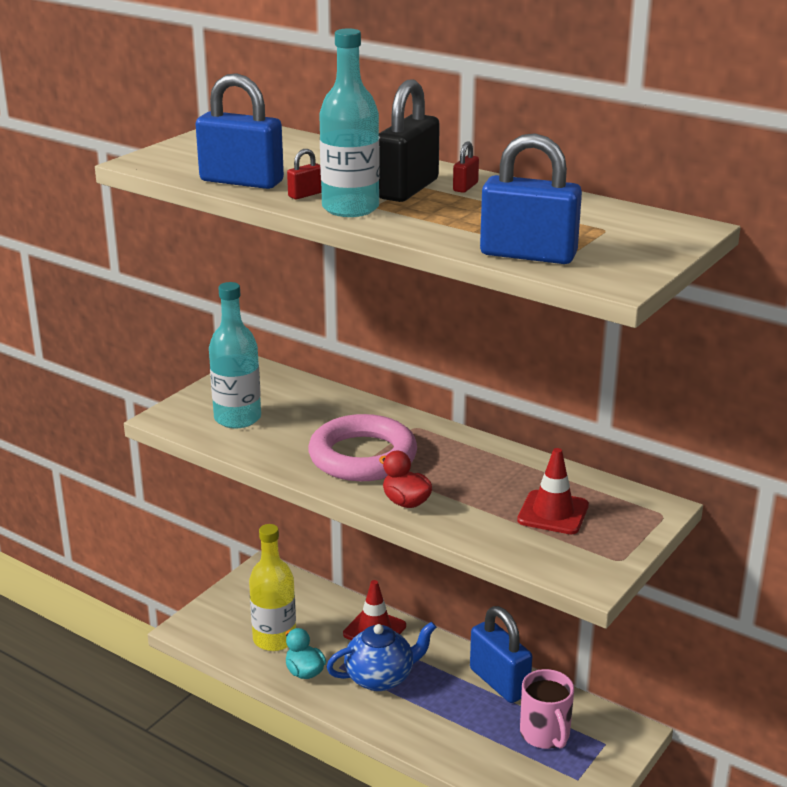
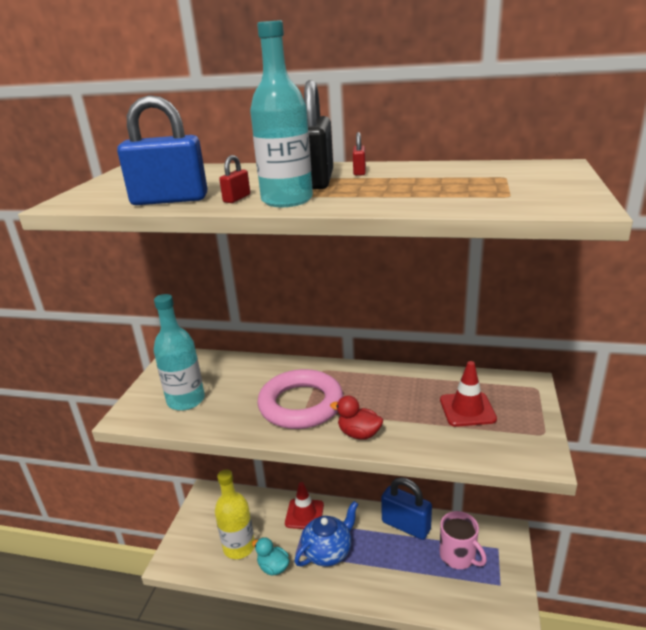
camera: 20 degrees left, 0 degrees up
(528, 255) = (480, 202): blue padlock -> none

